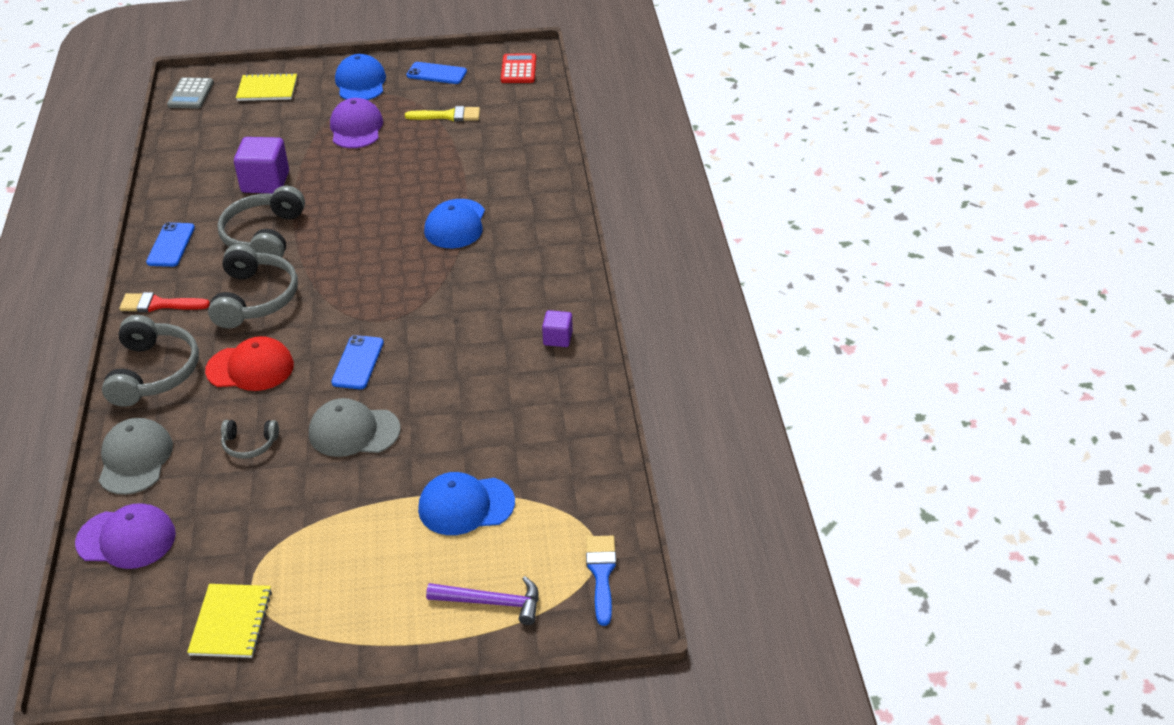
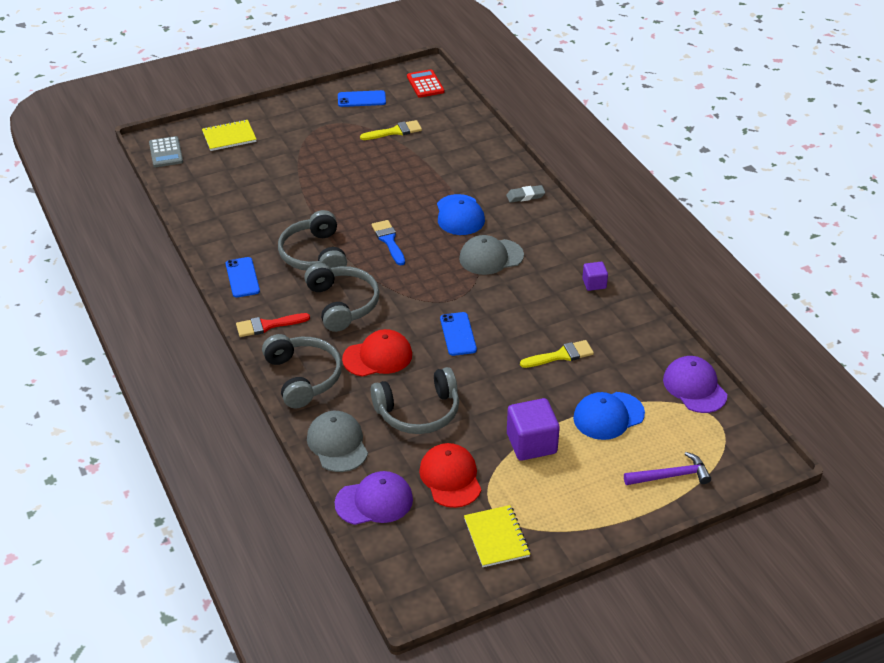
camera: 20 degrees left, 0 degrees up
(230, 533) = (450, 477): none -> red cap
(249, 444) = (418, 412): grey headphones -> grey headphones, size x1.93
(265, 182) = (284, 212): purple cube -> purple cube (531, 443)
(353, 431) = (490, 384): grey cap -> grey cap (491, 257)
(356, 128) = (327, 155): purple cap -> purple cap (694, 387)
(360, 83) = (304, 117): blue cap -> none
(459, 416) = (561, 355): none -> yellow brush
(546, 217) = (525, 196): none -> grey eraser
(601, 574) = (732, 438): blue brush -> blue brush (388, 241)

